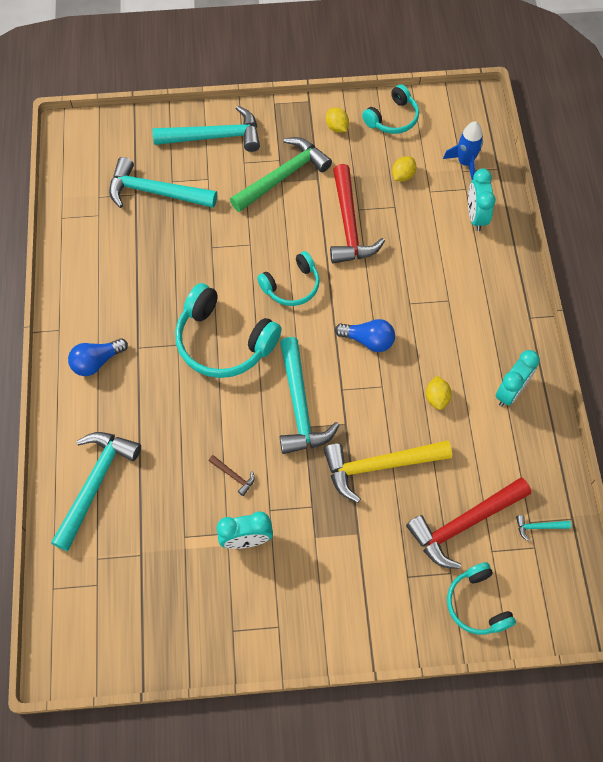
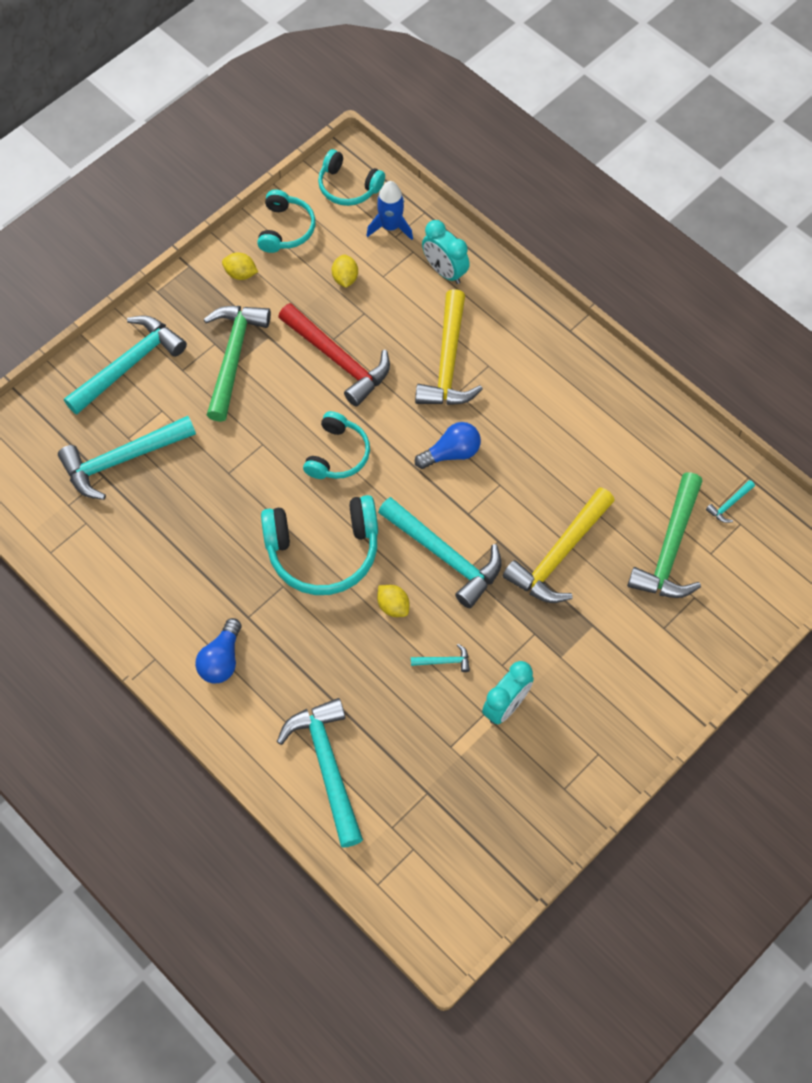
camera: 40 degrees left, 0 degrees up
(234, 476) = (444, 661): brown hammer -> turquoise hammer
(422, 279) = (448, 363): none -> yellow hammer
(436, 398) = (554, 459): yellow lemon -> yellow lemon (393, 606)
(463, 524) = (670, 549): red hammer -> green hammer
(477, 604) = (736, 605): turquoise headphones -> turquoise headphones (348, 186)
(510, 392) = (610, 408): turquoise clock -> none

